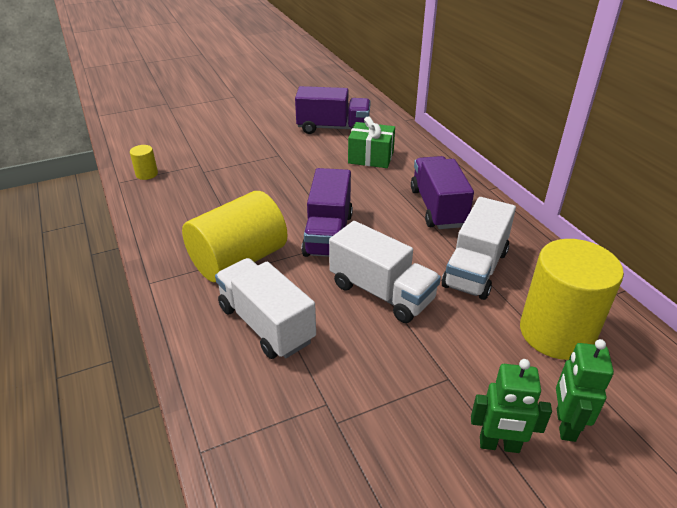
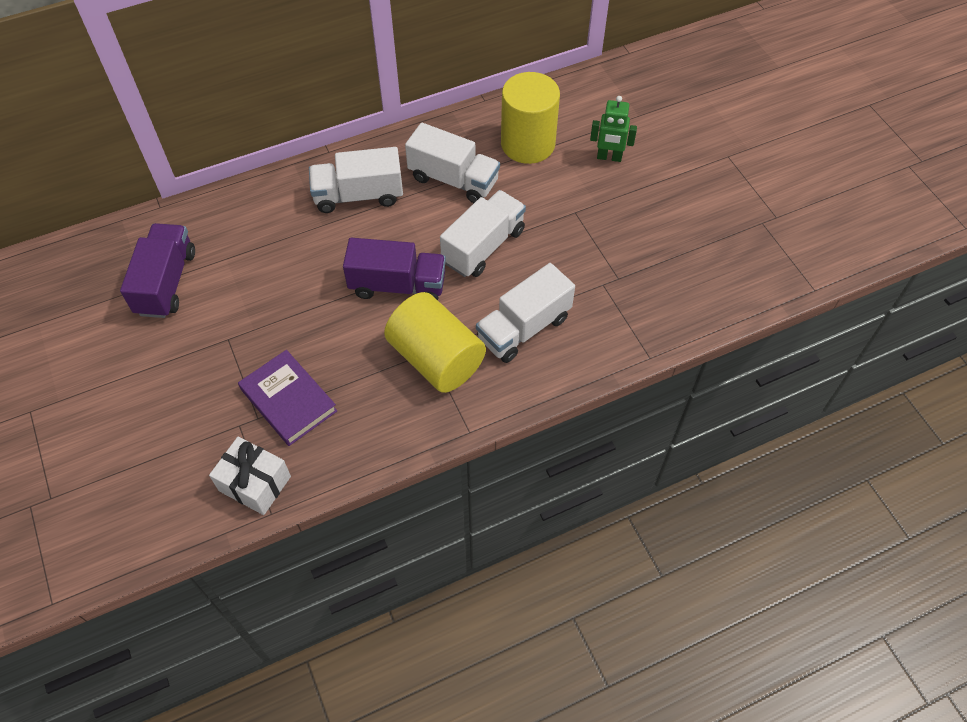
camera: 90 degrees left, 20 degrees up
(146, 174) = (255, 483): yellow cylinder -> white gift
(215, 184) = (288, 400): none -> purple book
(371, 157) = (249, 245): green gift -> none
(437, 208) = (358, 195): purple truck -> white truck
(499, 445) = (627, 192): green robot -> none

